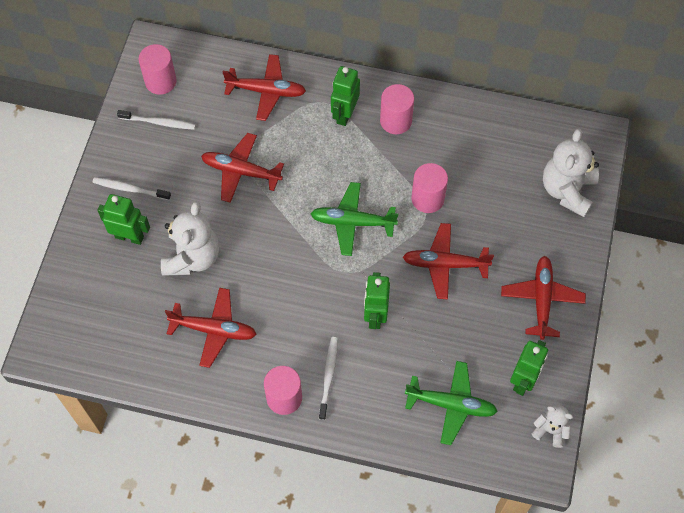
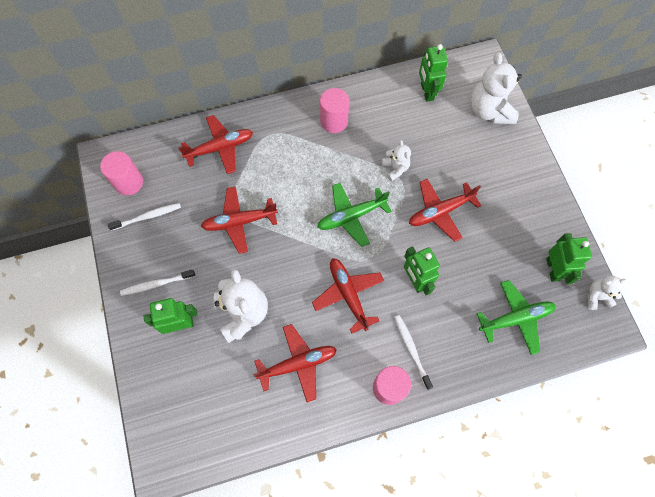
camera: 30 degrees left, 5 degrees up
(344, 114) = (292, 135): green robot -> green robot (426, 92)
(427, 198) = (395, 168): pink cylinder -> white teddy bear
(541, 299) = (525, 200): red plane -> red plane (348, 294)

